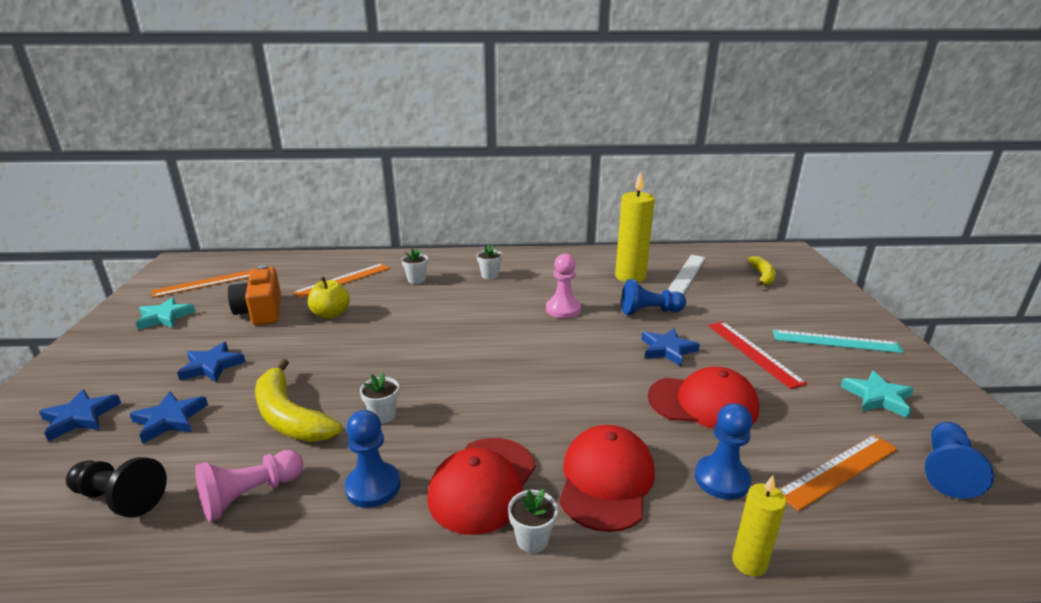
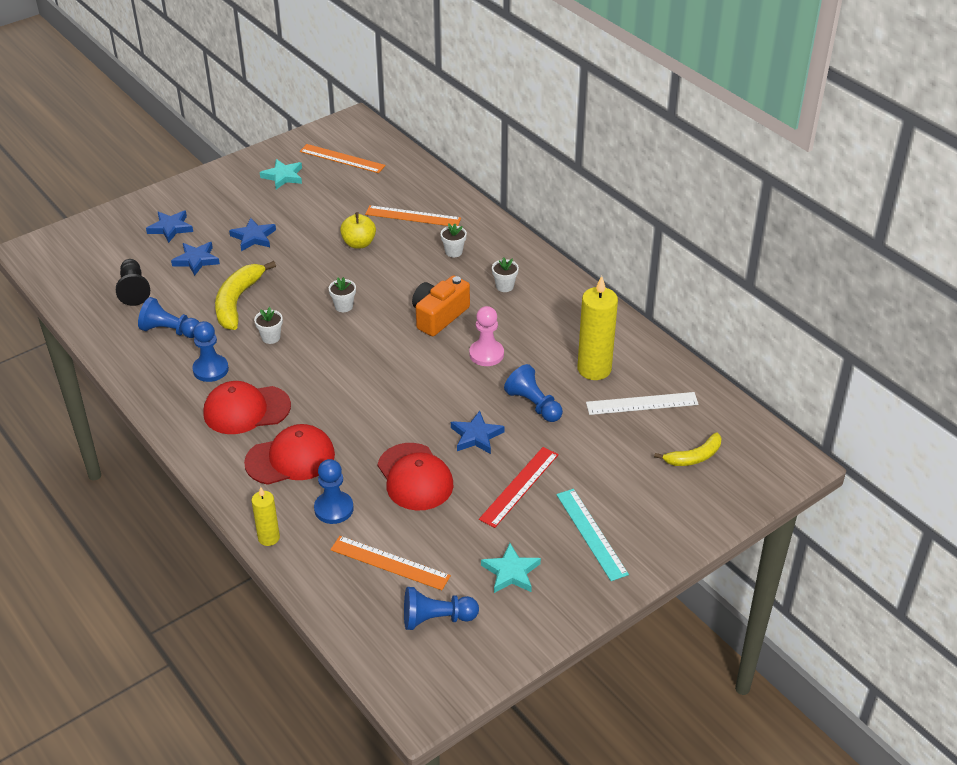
camera: 55 degrees right, 15 degrees up
(250, 495) = (170, 331): pink pawn -> blue pawn
(261, 311) = (331, 210): orange camera -> orange camera (439, 316)
(532, 539) = (220, 448): white flower pot -> white flower pot (343, 306)

